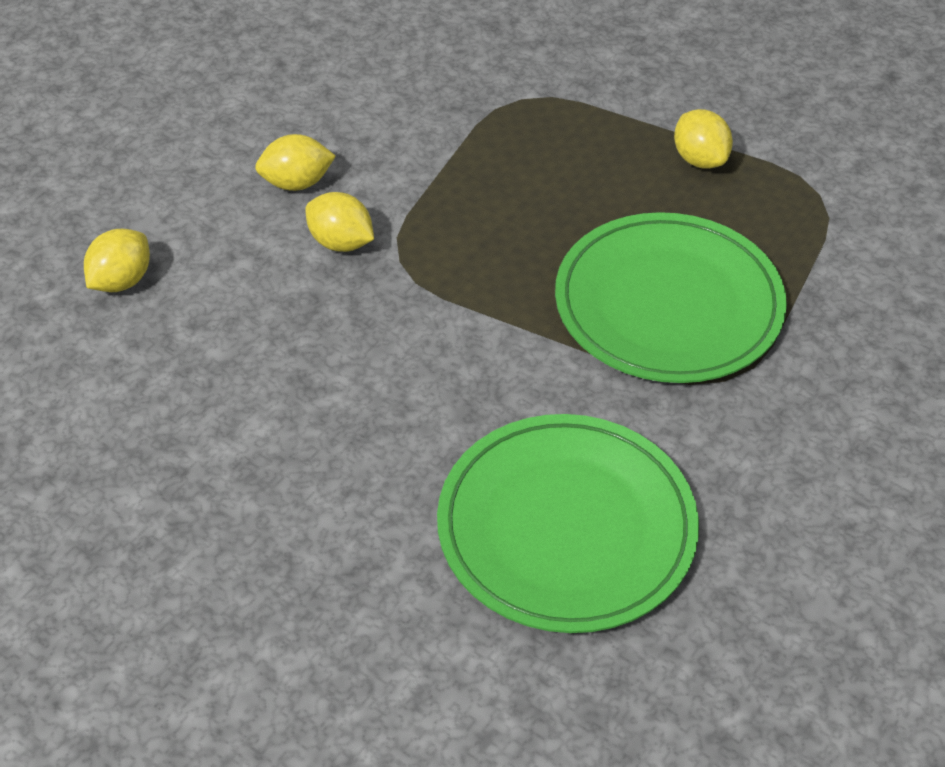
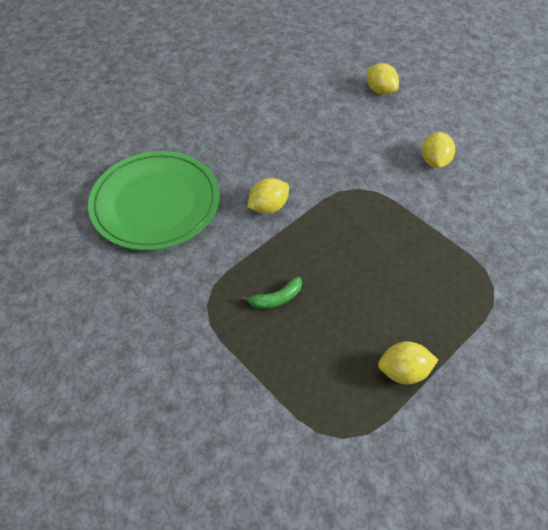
camera: 110 degrees right, 5 degrees up
(341, 242) = (380, 168): yellow lemon -> yellow lemon (268, 207)
(668, 304) = (276, 298): green plate -> green banana

